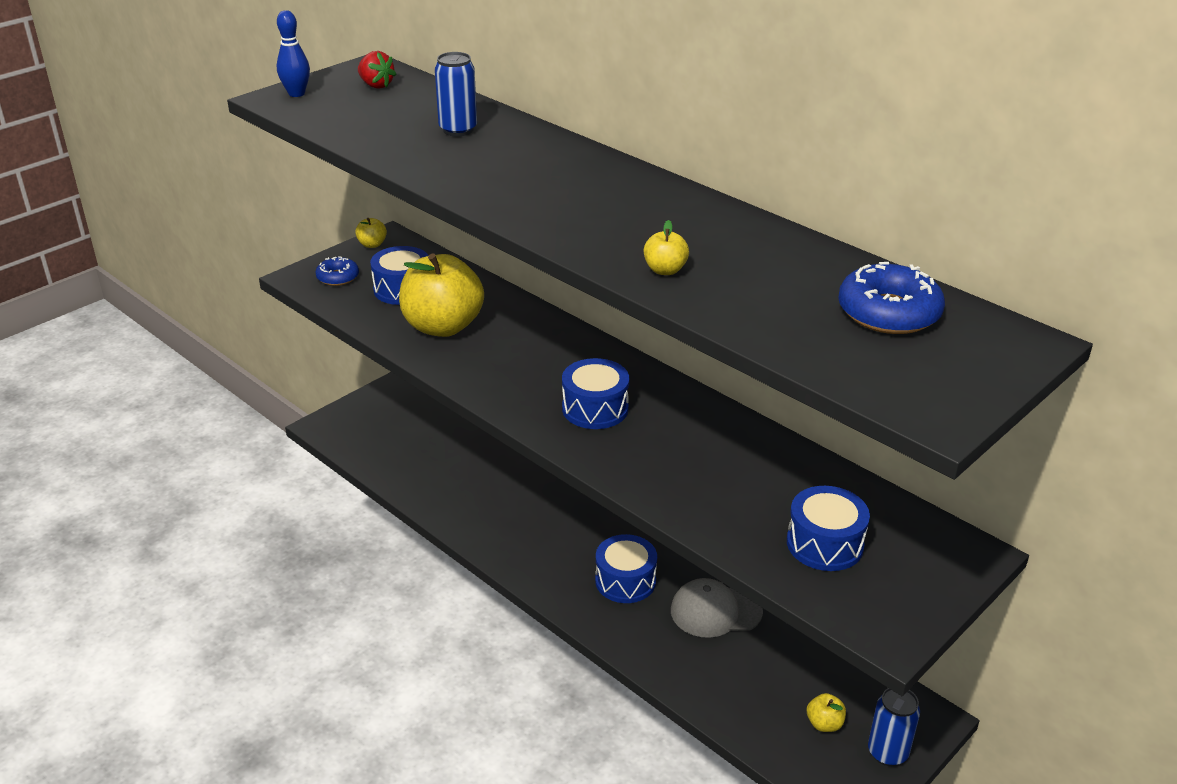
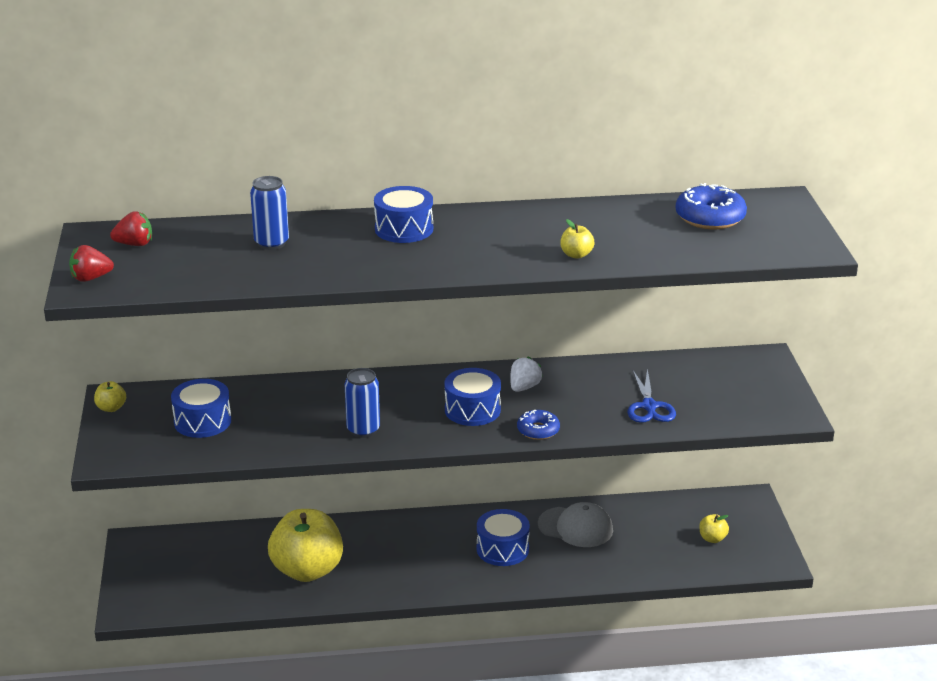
camera: 50 degrees left, 5 degrees down
(296, 94) = (90, 278): blue bowling pin -> red strawberry
(338, 277) = (135, 443): blue donut -> blue donut (538, 430)
(443, 326) = (282, 425): yellow apple -> yellow apple (307, 570)
(674, 419) = (524, 387): none -> white strawberry
(715, 611) = (575, 527): grey cap -> grey cap turned 105 degrees counterclockwise
(752, 514) = (649, 406): none -> blue scissors
(824, 544) = (704, 397): blue drum -> blue drum (404, 229)
(887, 752) = (757, 528): blue can -> blue can (363, 430)

